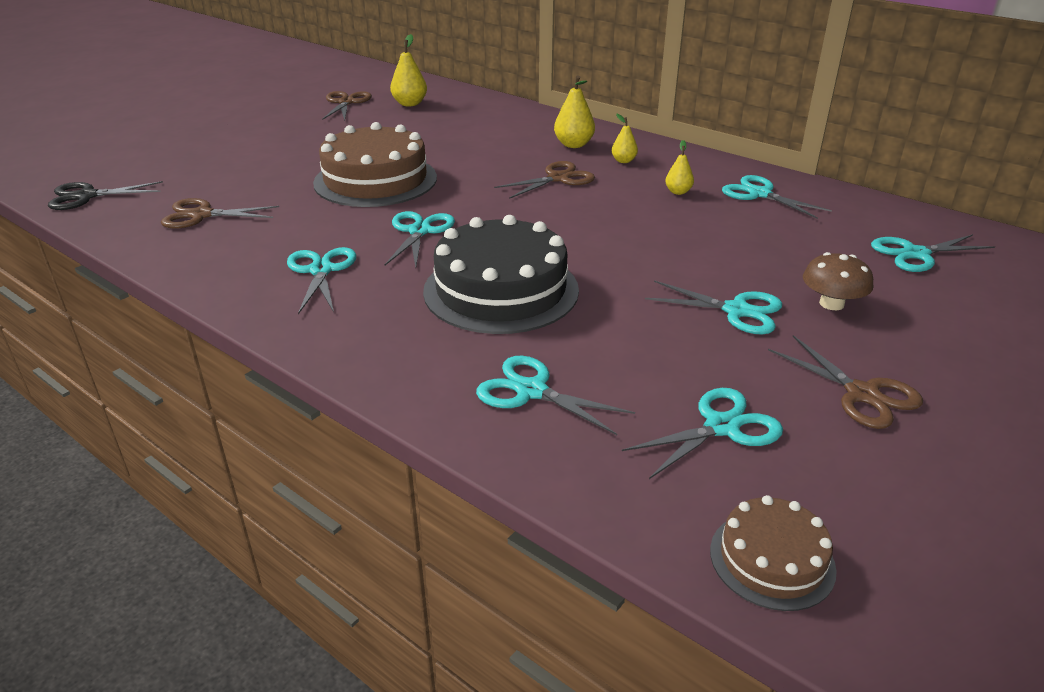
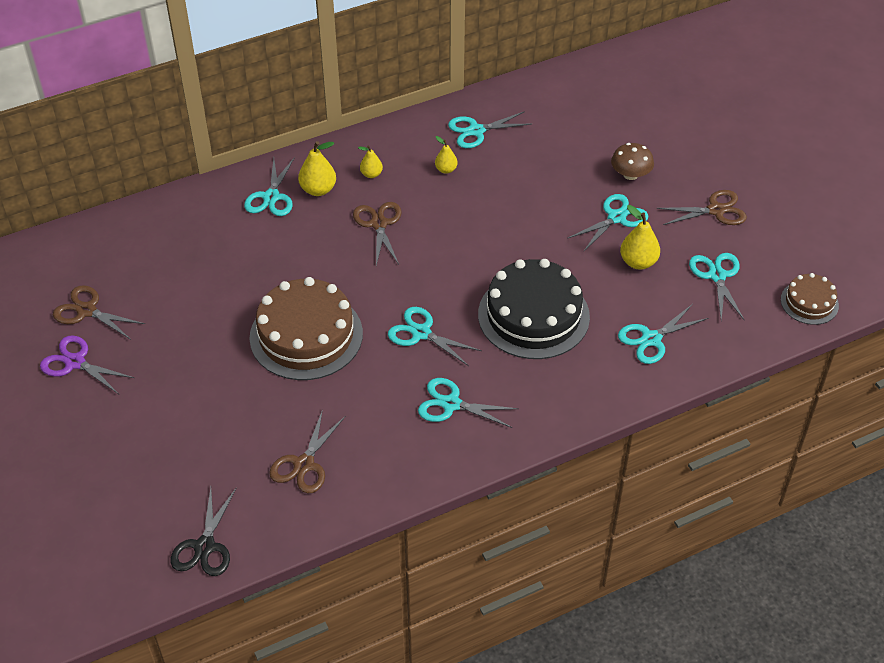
camera: 65 degrees left, 15 degrees up
(287, 111) = (75, 362): none -> purple scissors
(410, 104) = (130, 264): yellow pear -> yellow pear (638, 262)
(915, 254) = (597, 108): turquoise scissors -> turquoise scissors (271, 197)

